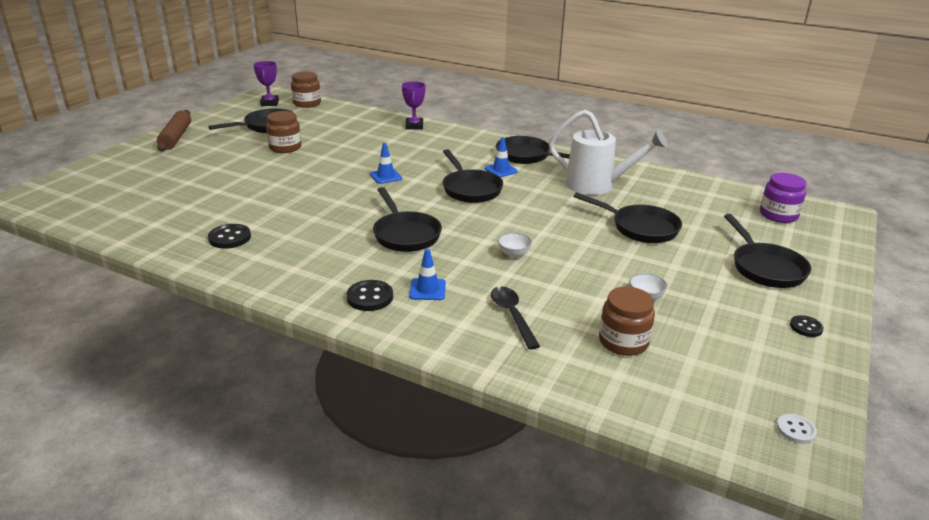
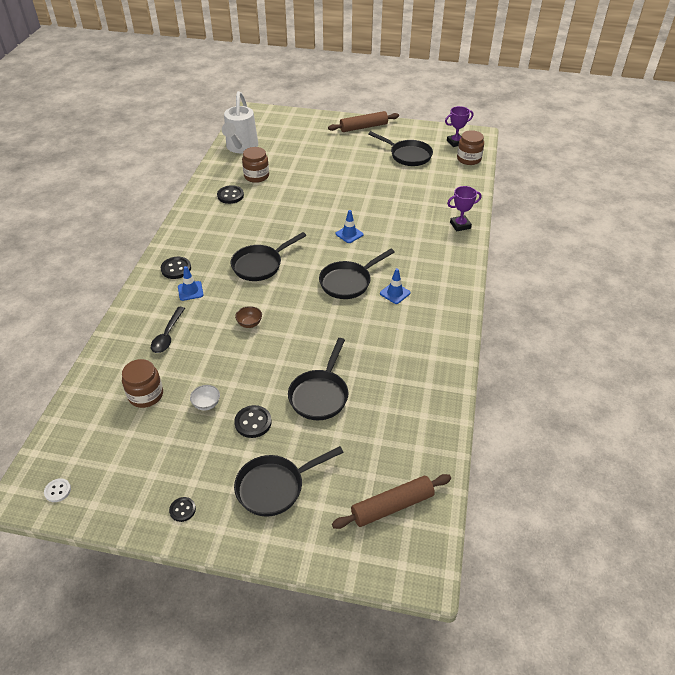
camera: 75 degrees right, 15 degrees up
(285, 148) = (374, 175): brown jar -> brown jar (256, 176)
(512, 315) = (167, 335): black spoon -> black spoon turned 135 degrees clockwise
(514, 254) = (249, 324): white bowl -> brown bowl
(527, 156) = (435, 304): black pan -> none
(596, 186) = (394, 359): white watering can -> white watering can (241, 147)
(676, 270) = (253, 422): none -> black button
(778, 215) = (392, 506): purple jar -> brown rolling pin

